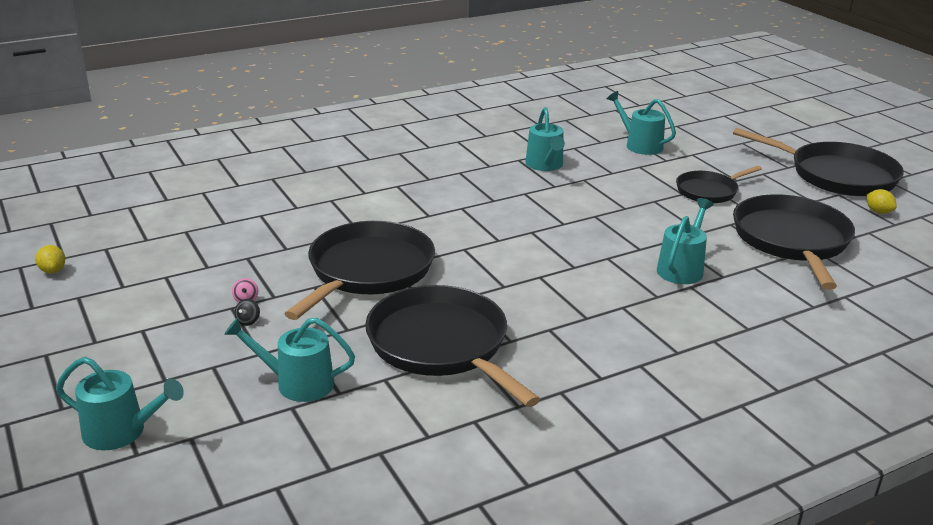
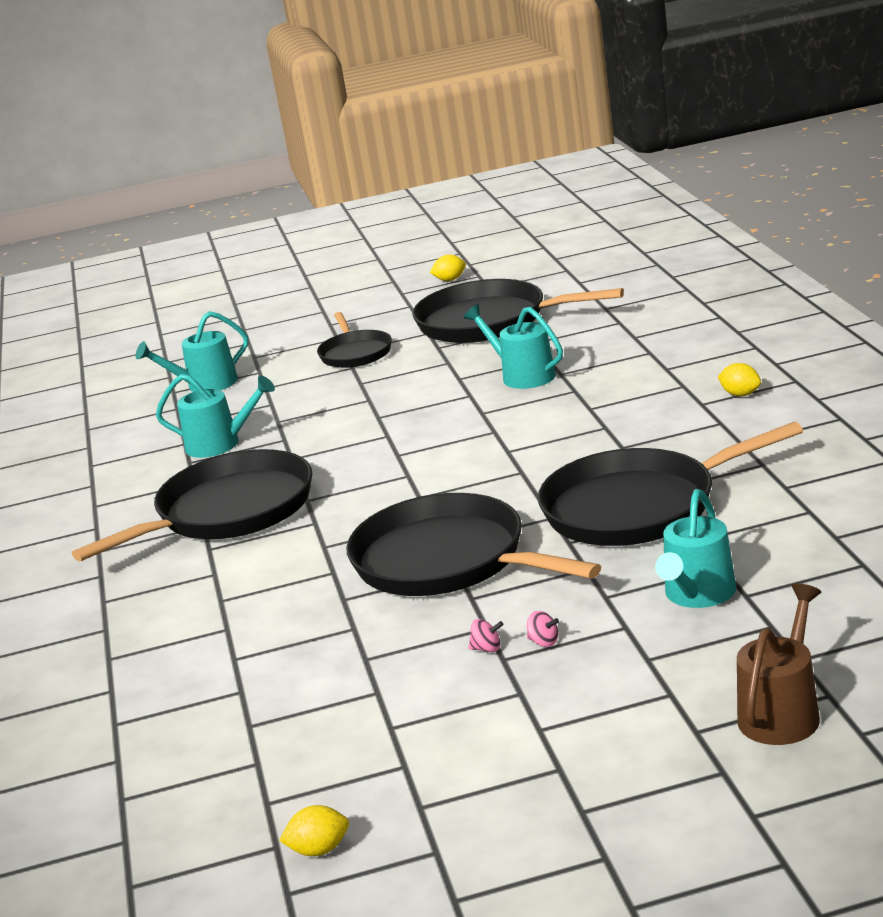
camera: 70 degrees left, 5 degrees down
(121, 432) = (782, 713): turquoise watering can -> brown watering can
(248, 321) = (544, 642): black spinning top -> pink spinning top
(663, 386) = (740, 394): none -> yellow lemon
(837, 175) = (359, 290): black pan -> black pan (229, 511)

